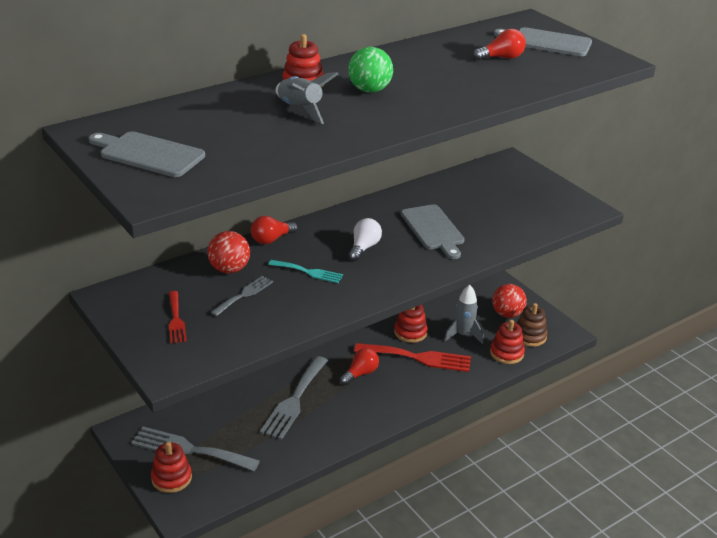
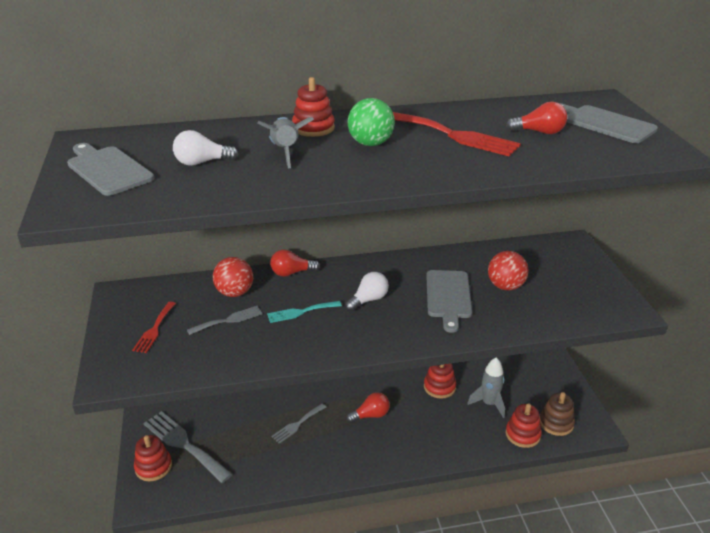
camera: 25 degrees right, 0 degrees up
(233, 132) = (202, 162): none -> white light bulb
(294, 400) = (297, 424): grey fork -> grey fork, size x0.56
(308, 272) = (301, 312): turquoise fork -> turquoise fork turned 120 degrees clockwise
(418, 358) = (433, 414): red fork -> red fork (454, 135)
(507, 314) = (544, 393): red ball -> red ball (505, 286)

